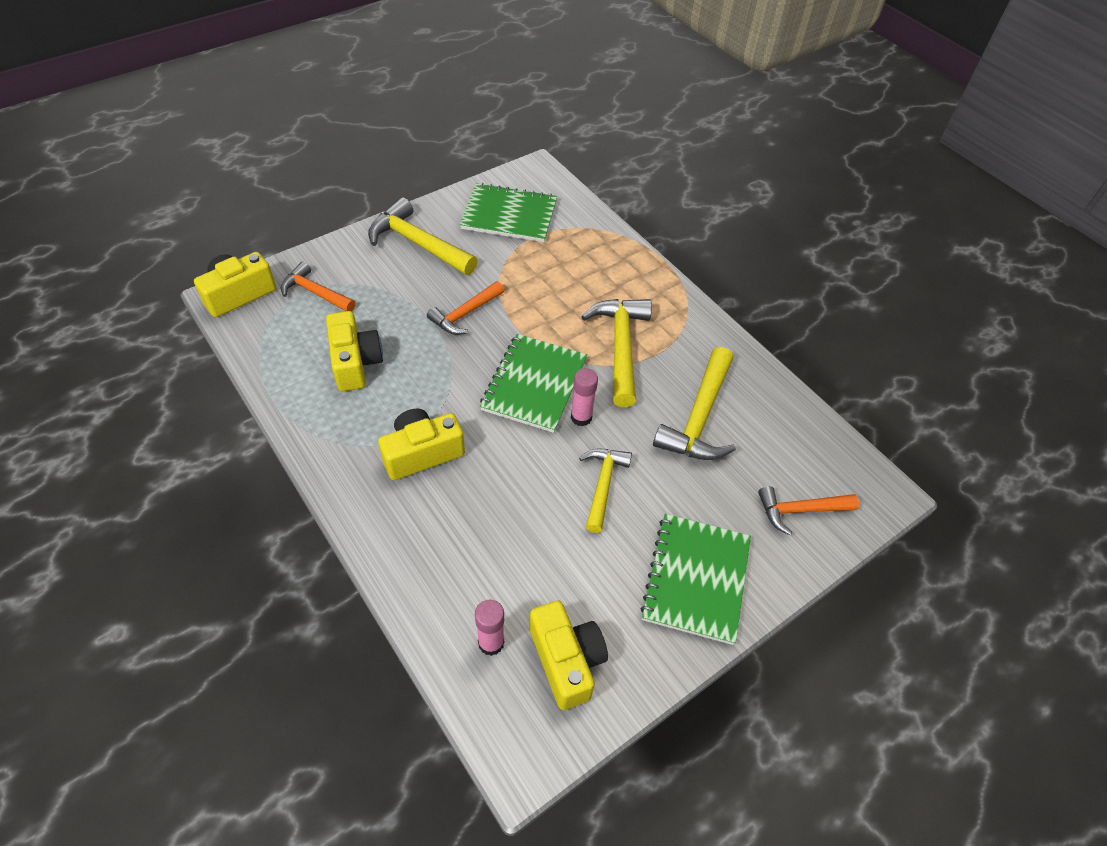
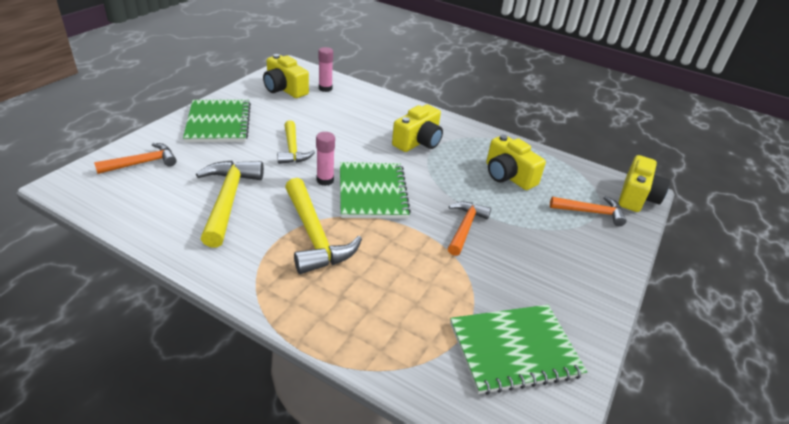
camera: 155 degrees right, 15 degrees down
(417, 243) = (567, 280): yellow hammer -> none

